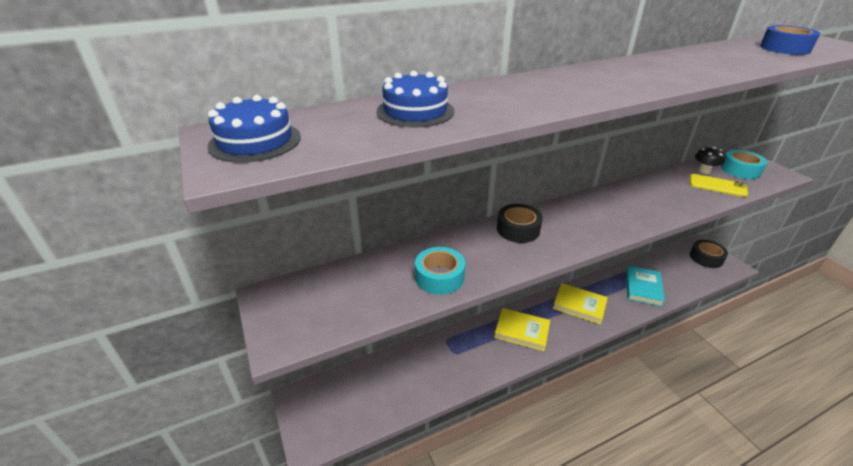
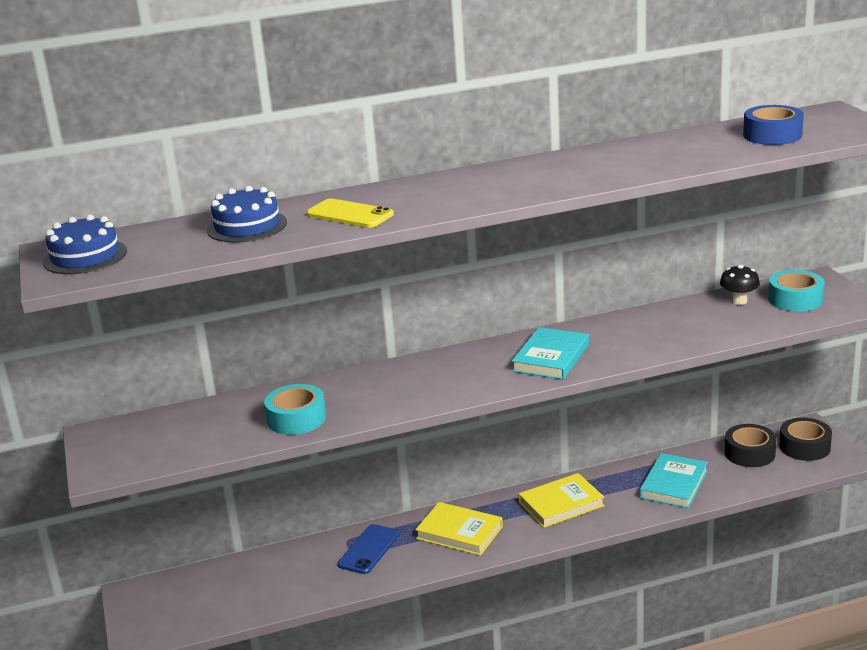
camera: 10 degrees right, 10 degrees down
(464, 348) = (369, 549): none -> blue phone
(518, 229) = (420, 372): black tape -> black tape (749, 453)
(579, 305) = (561, 504): yellow book -> yellow book turned 60 degrees counterclockwise
(609, 216) = (551, 358): none -> turquoise book
(717, 186) = (739, 320): yellow phone -> yellow phone (349, 214)

